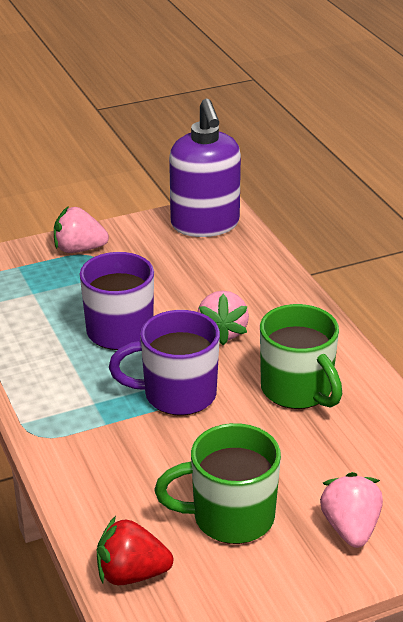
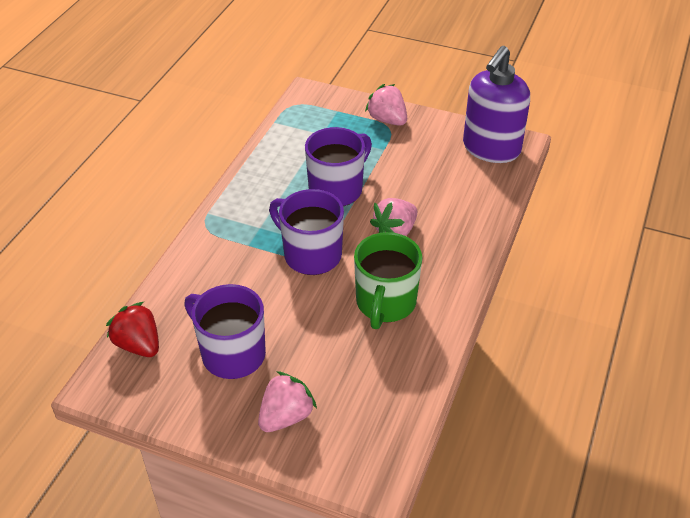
camera: 45 degrees right, 10 degrees up
(230, 517) = (231, 354): green mug -> purple mug

